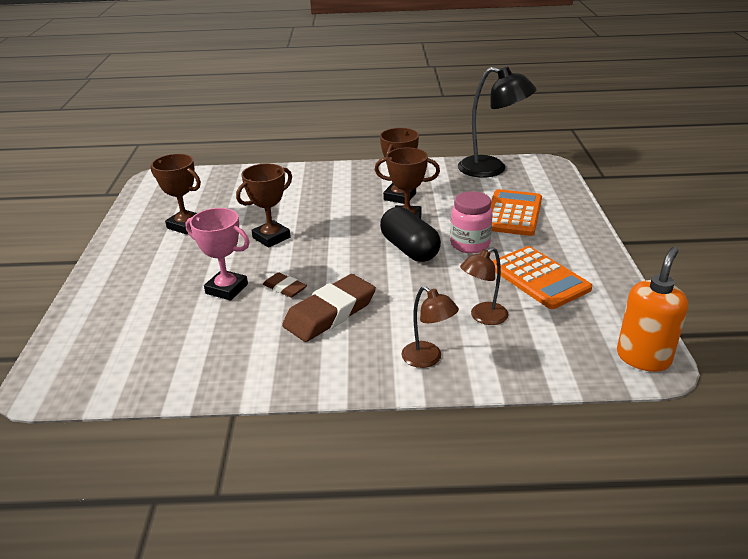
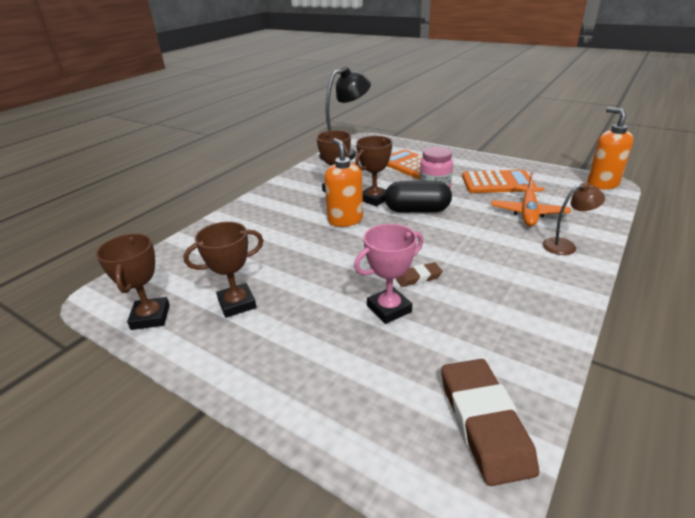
camera: 55 degrees left, 0 degrees up
(271, 237) = (326, 261): brown trophy -> brown trophy (150, 317)
(330, 313) = (476, 267): brown eraser -> brown eraser (484, 423)
(349, 220) = (345, 220): none -> orange soap dispenser
(483, 317) = (528, 212): brown lamp -> orange plane

